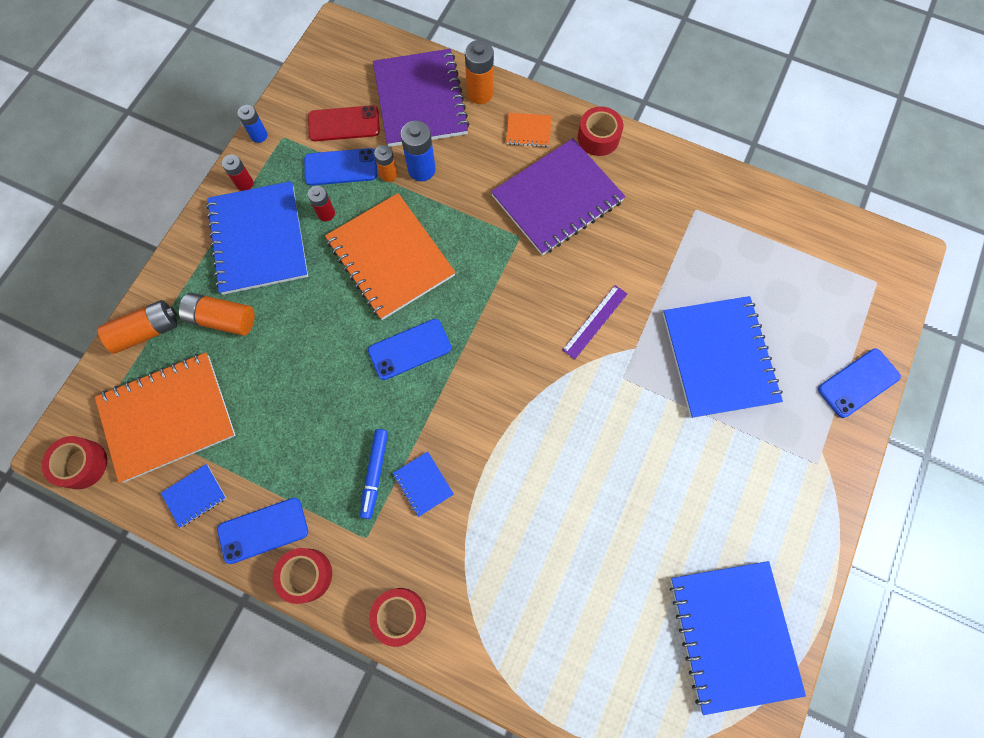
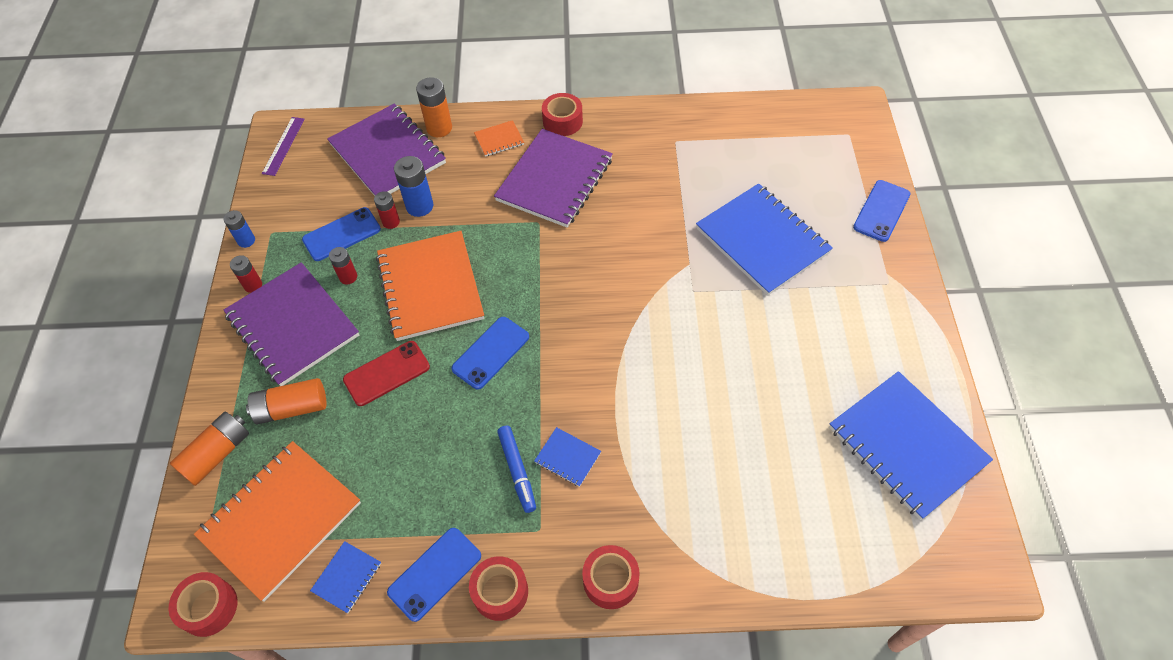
camera: 25 degrees left, 15 degrees down
(258, 239) = (292, 325): blue notebook -> purple notebook
(344, 124) = (325, 199): red phone -> red phone (386, 373)
(389, 174) = (391, 222): orange battery -> red battery
(390, 258) = (430, 287): orange notebook -> orange notebook turned 45 degrees clockwise
(595, 321) = (643, 258): purple ruler -> purple ruler (283, 146)

